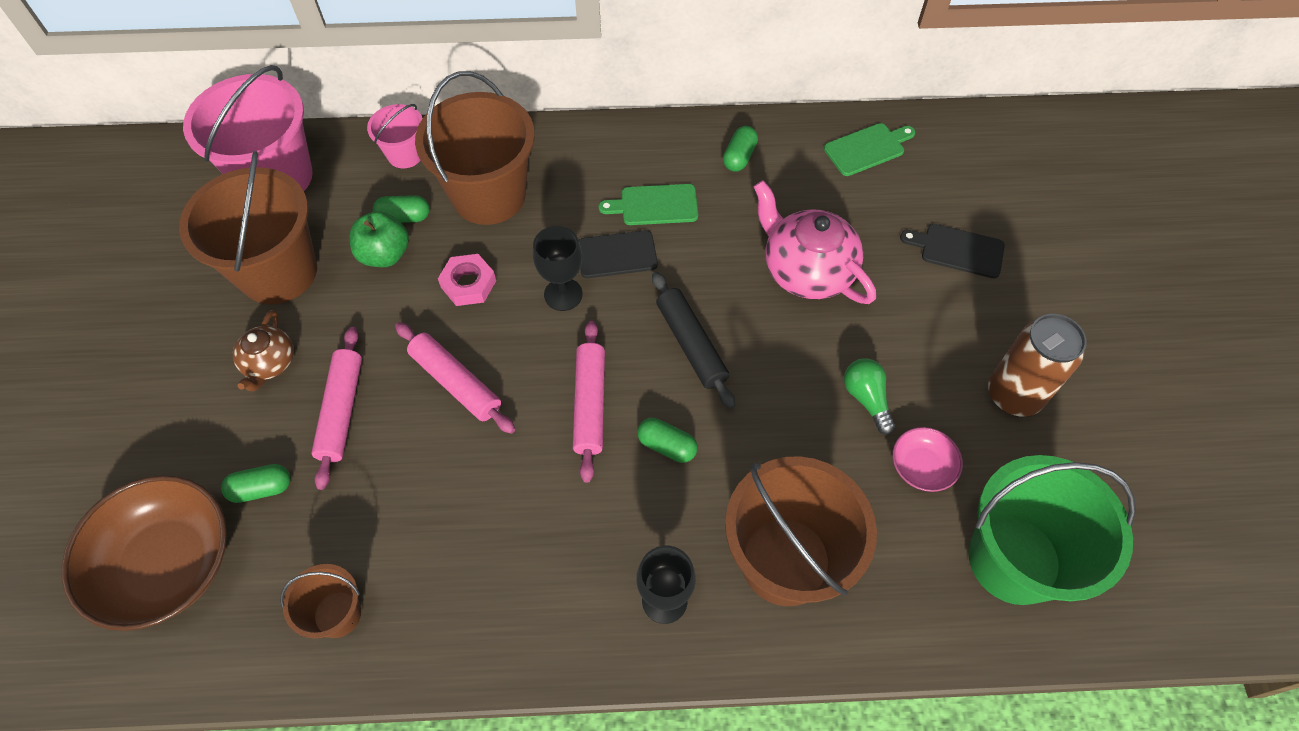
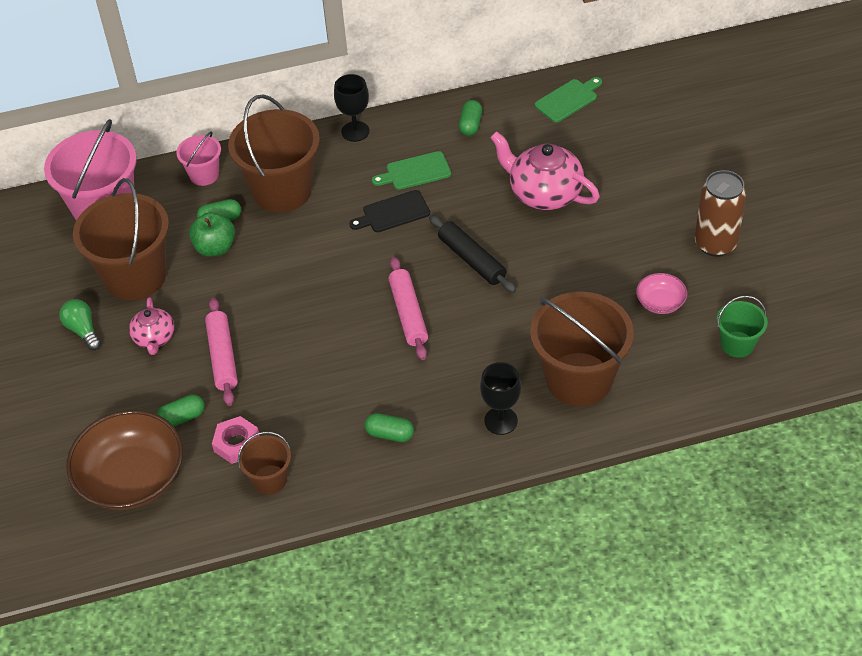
camera: 10 degrees left, 10 degrees down
(269, 363) = (154, 338): brown teapot -> pink teapot
(456, 383) = (303, 321): pink rolling pin -> none
(468, 284) = (288, 254): pink nut -> pink nut (237, 443)
(563, 294) = (364, 246): black goblet -> black goblet (355, 131)
(667, 446) = (473, 328): green capsule -> green capsule (389, 434)
(866, 399) = (610, 268): green light bulb -> green light bulb (83, 330)
(958, 250) = (654, 157): black cutting board -> none
(1014, 559) = (737, 344): green bucket -> green bucket, size x0.50

